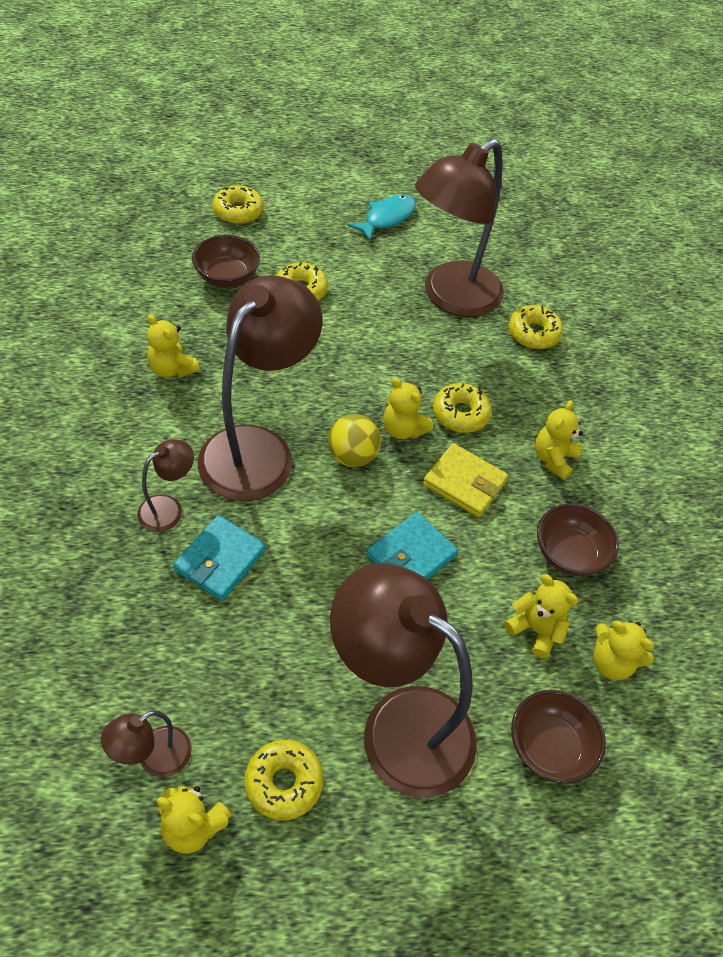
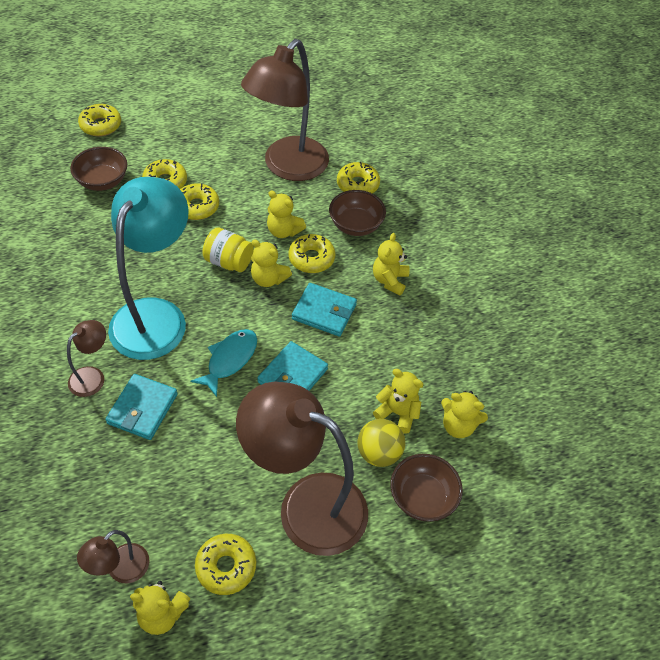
camera: 10 degrees left, 0 degrees up
(172, 369) = (72, 264): yellow teddy bear -> yellow teddy bear (283, 231)
(258, 449) = (155, 315): brown lamp -> turquoise lamp
(332, 326) = (197, 207): none -> yellow donut
(352, 456) = (232, 307): yellow ball -> yellow ball (379, 453)
(358, 399) = (228, 262): none -> yellow jar
(386, 218) = (224, 111): turquoise fish -> turquoise fish (229, 360)
(464, 483) = (324, 312): yellow wallet -> turquoise wallet
(569, 554) = (413, 351): brown bowl -> brown bowl (355, 225)

